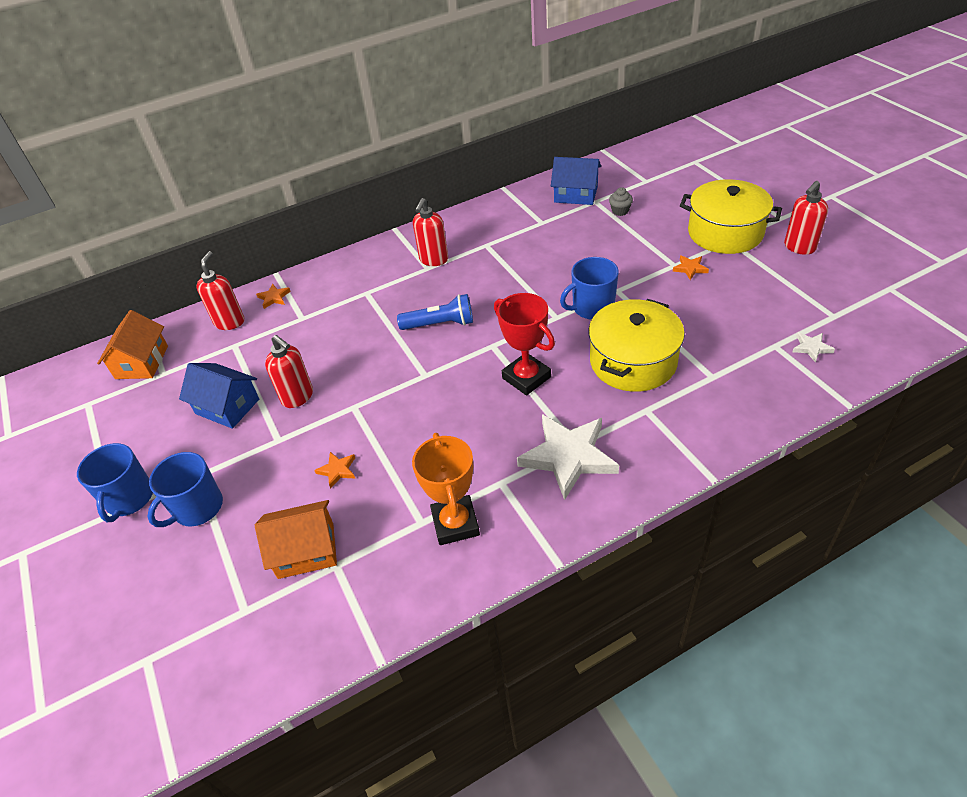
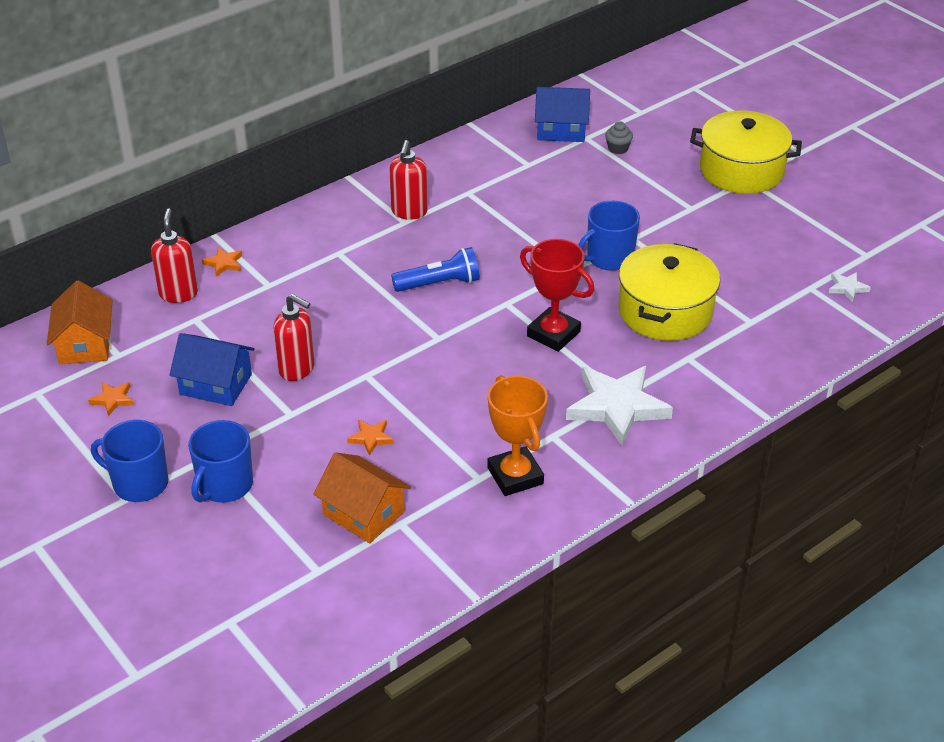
camera: 15 degrees left, 5 degrees down
(129, 498) = (139, 483): blue mug -> blue mug turned 120 degrees clockwise
(306, 550) = (363, 513): orange house -> orange house turned 60 degrees clockwise
(690, 268) = (709, 211): orange star -> orange star (113, 399)
(799, 247) = (823, 184): red soap dispenser -> none

